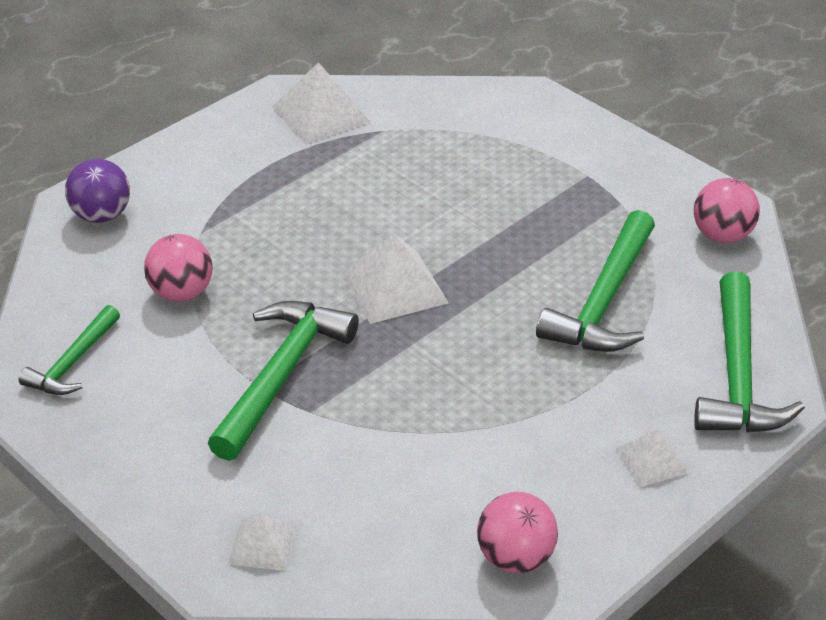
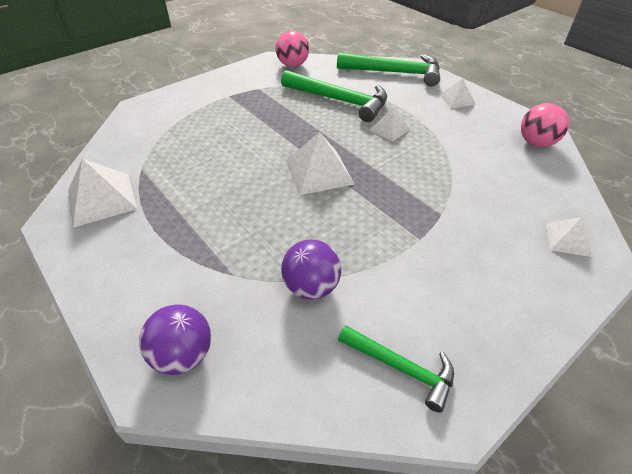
camera: 85 degrees left, 5 degrees up
(181, 293) = (311, 287): pink ball -> purple ball
(281, 376) = (408, 228): green hammer -> none
(522, 363) = (389, 129): none -> white pyramid

